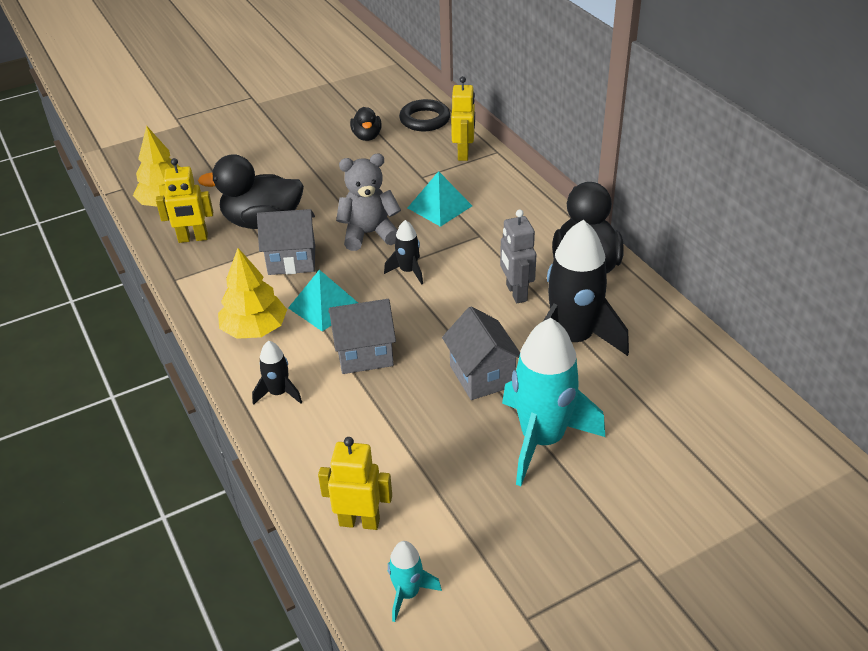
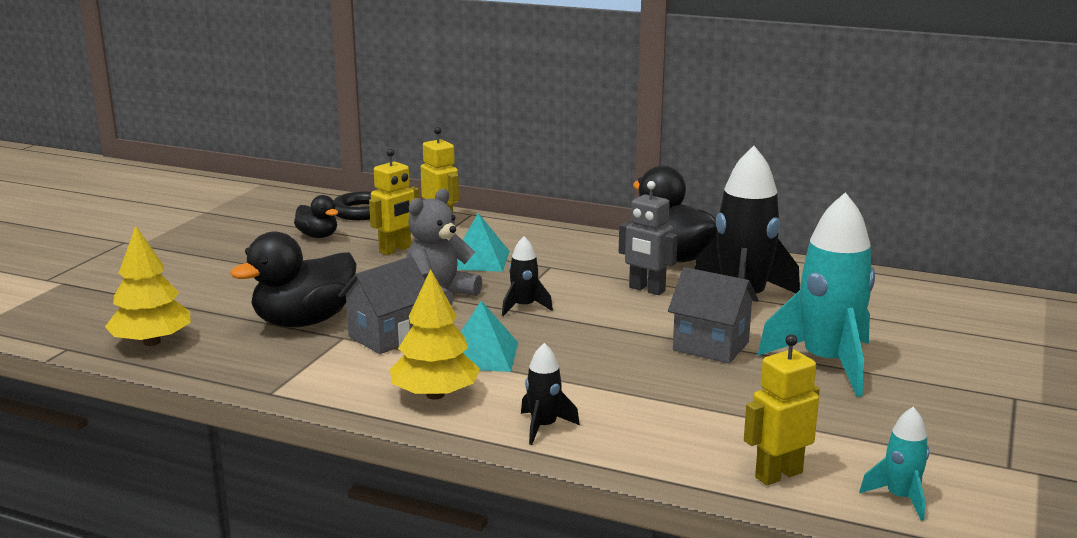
camera: 40 degrees left, 20 degrees down
(193, 238) = (238, 357): yellow robot -> yellow robot (395, 250)
(364, 354) = (581, 371): grey house -> none

